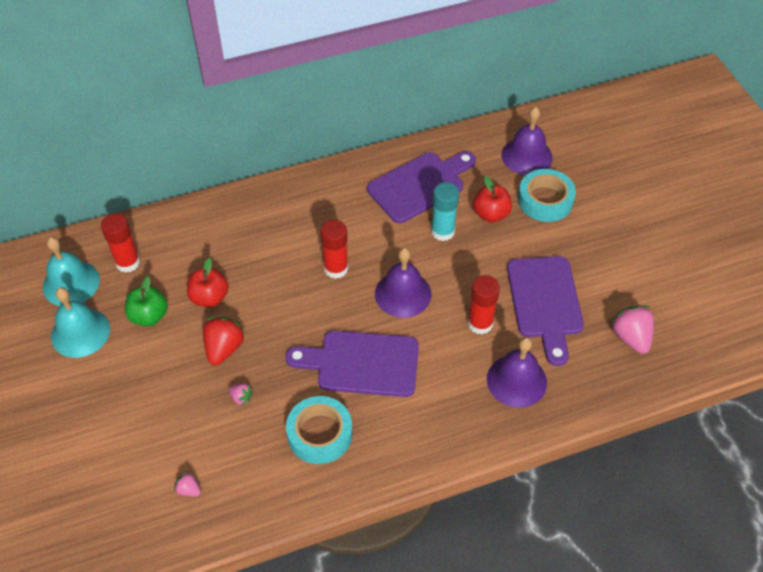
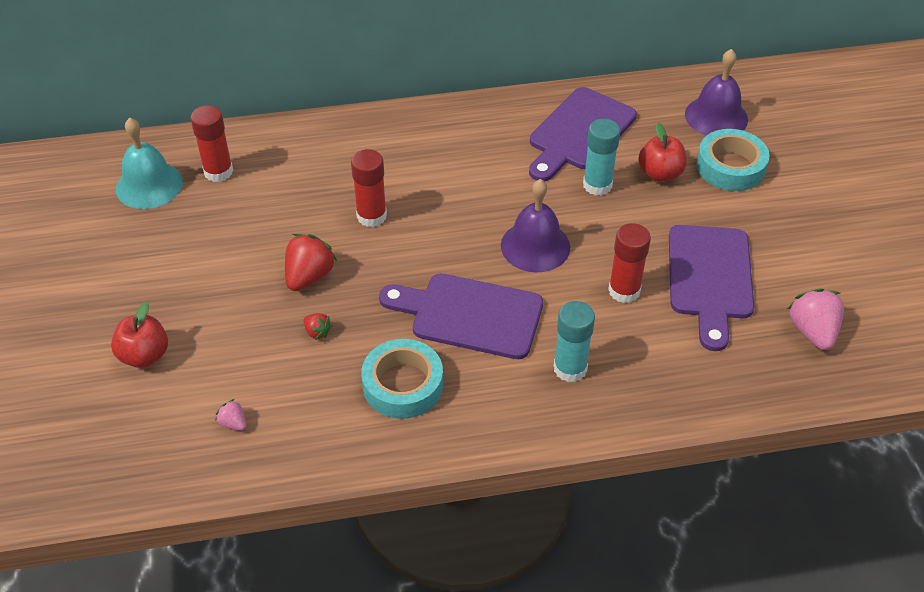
camera: 10 degrees right, 5 degrees down
(80, 332) = (147, 237): turquoise bell -> none
(149, 316) = (230, 231): green apple -> none
(209, 297) = (304, 220): red apple -> red apple (144, 355)
(241, 397) = (317, 332): pink strawberry -> red strawberry
(336, 268) = (460, 208): red glue stick -> red glue stick (371, 216)
(420, 185) = (579, 133): purple cutting board -> purple cutting board turned 150 degrees clockwise
(449, 398) = (570, 368): none -> turquoise glue stick
(516, 380) = (658, 360): purple bell -> none

